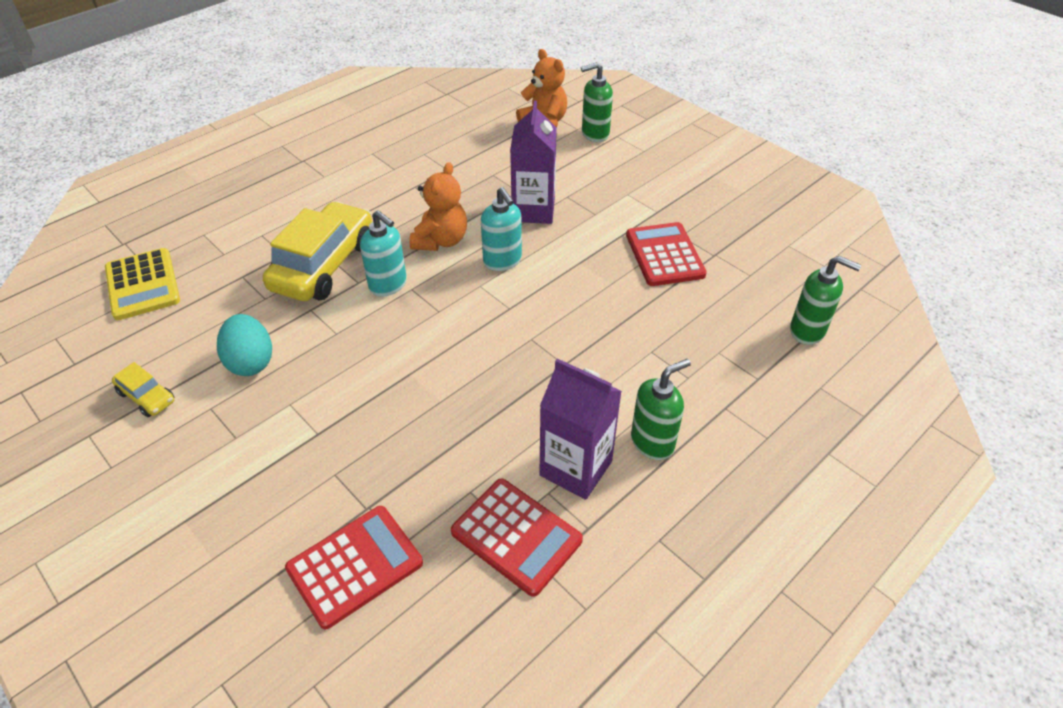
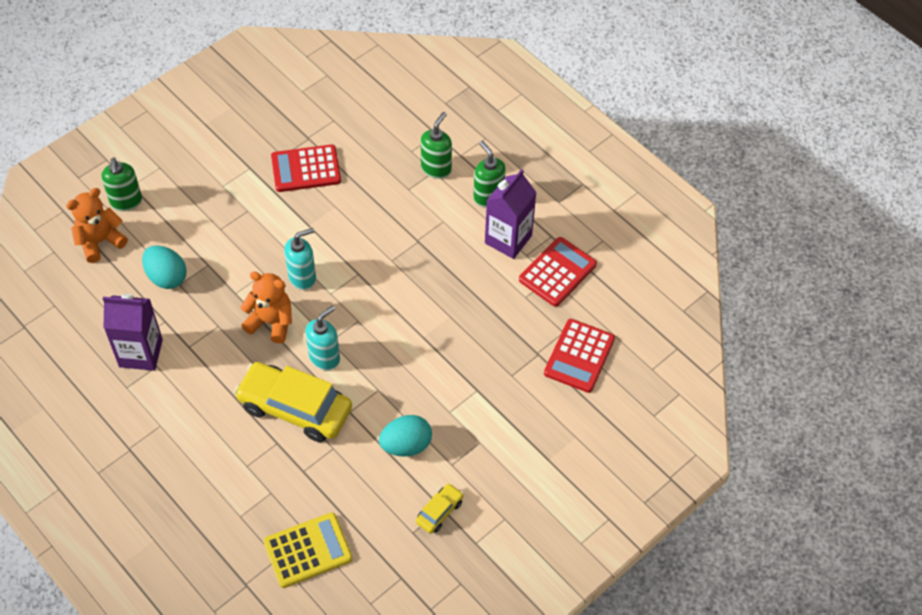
camera: 90 degrees left, 10 degrees up
(355, 566) = (579, 356): red calculator -> red calculator turned 120 degrees counterclockwise
(502, 166) = (166, 277): none -> turquoise egg
(533, 210) = (237, 254): purple carton -> purple carton (141, 353)
(807, 331) = (394, 98): green soap dispenser -> green soap dispenser (436, 168)

